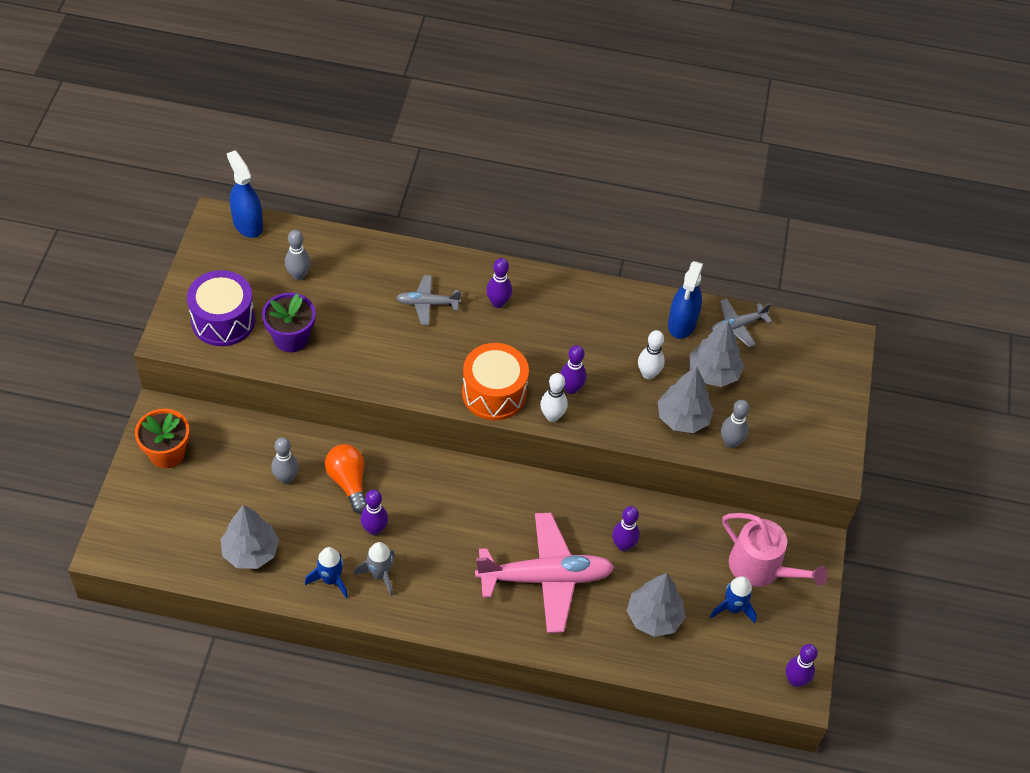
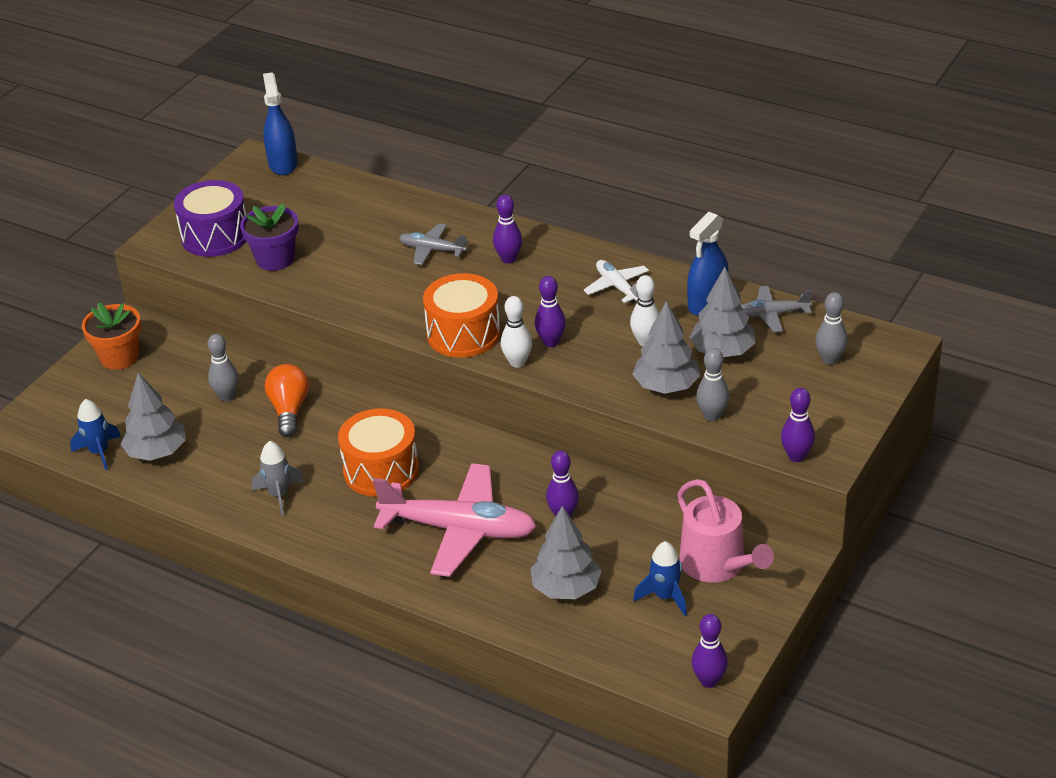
camera: 25 degrees right, 15 degrees down
(298, 275) = (311, 210): grey bowling pin -> grey bowling pin (829, 359)
(331, 579) = (226, 490): blue rocket -> blue rocket (99, 452)
(374, 529) = (295, 455): purple bowling pin -> purple bowling pin (796, 456)
(455, 530) = (381, 470): none -> orange drum
(601, 318) = (617, 287): none -> white plane

